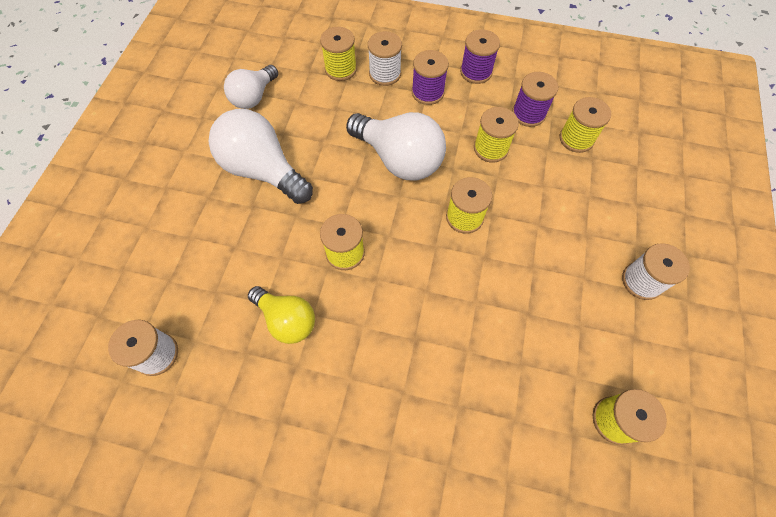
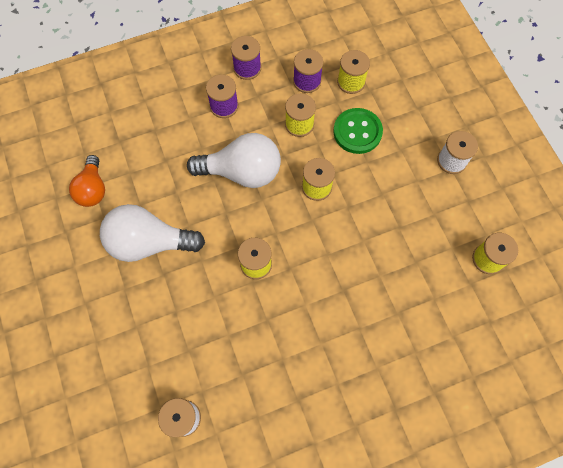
camera: 35 degrees left, 5 degrees up
(254, 97) = (93, 189): white light bulb -> orange light bulb
(287, 320) = (252, 335): yellow light bulb -> none
(340, 69) = (143, 125): yellow spool -> none
(385, 74) = (180, 109): white spool -> none
(549, 189) = (357, 132): none -> green button

